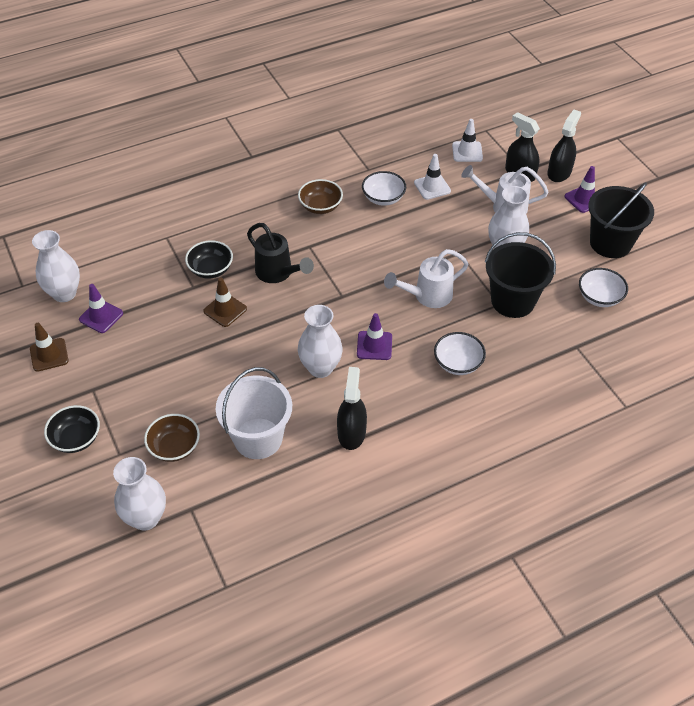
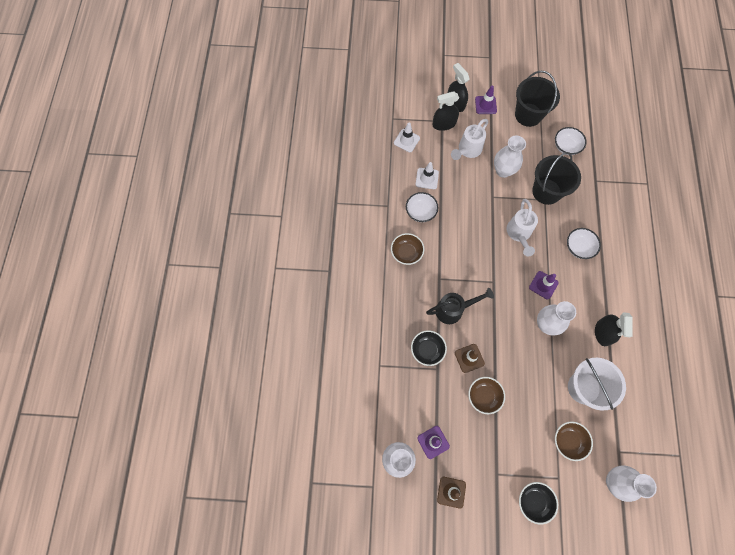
camera: 60 degrees left, 20 degrees up
(184, 341) = (483, 396): none -> brown bowl
(351, 433) = (603, 332): black spray bottle -> black spray bottle turned 120 degrees counterclockwise

